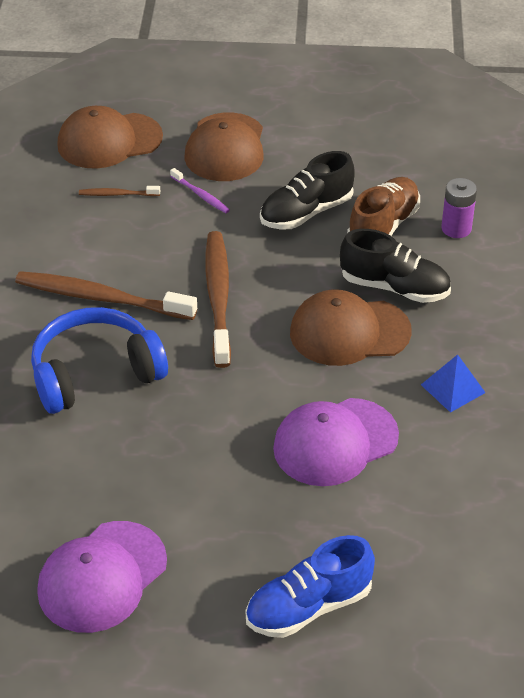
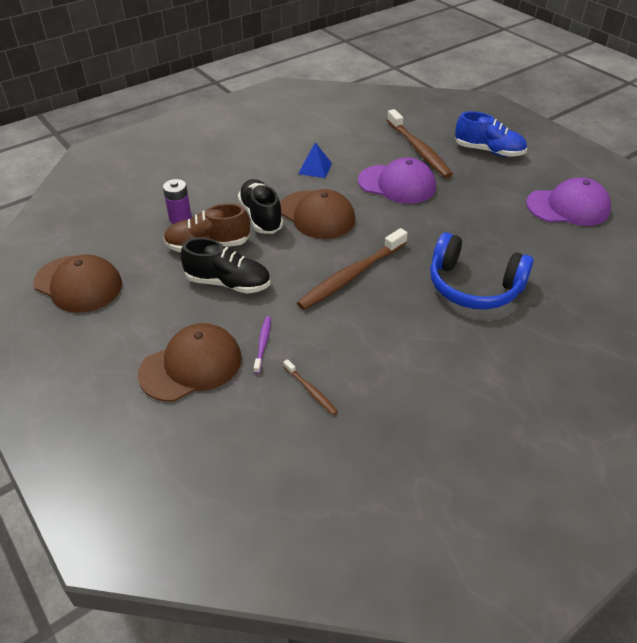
camera: 130 degrees left, 0 degrees up
(101, 298) = (417, 325): brown toothbrush -> brown toothbrush (419, 150)
(109, 141) = (250, 446): brown cap -> brown cap (78, 284)

